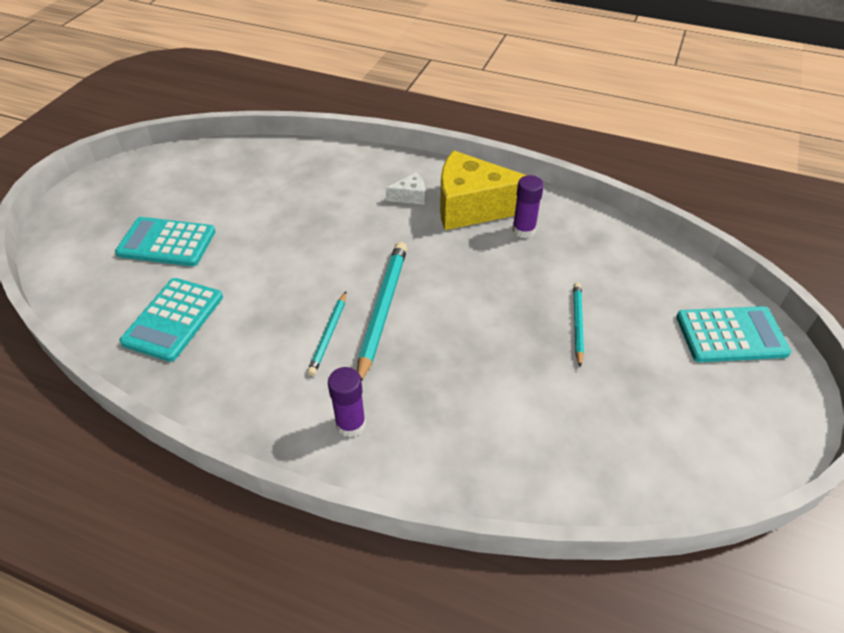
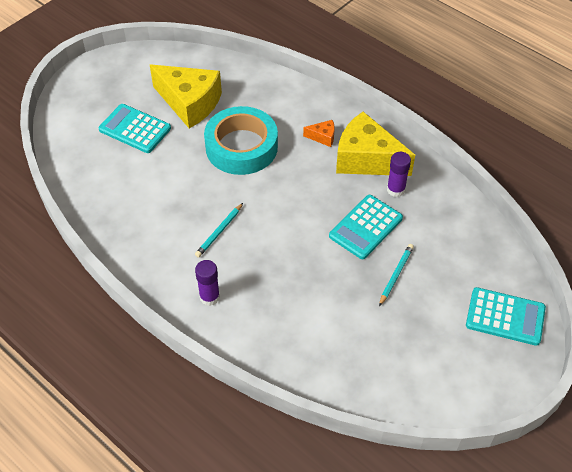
camera: 20 degrees right, 5 degrees up
(173, 319) = (122, 190): turquoise calculator -> turquoise calculator (366, 227)
(230, 198) = (190, 103): none -> yellow cheese
(315, 230) = (241, 147): none -> turquoise tape
(382, 310) = (263, 224): turquoise pencil -> none
(410, 196) = (323, 137): white cheese -> orange cheese

